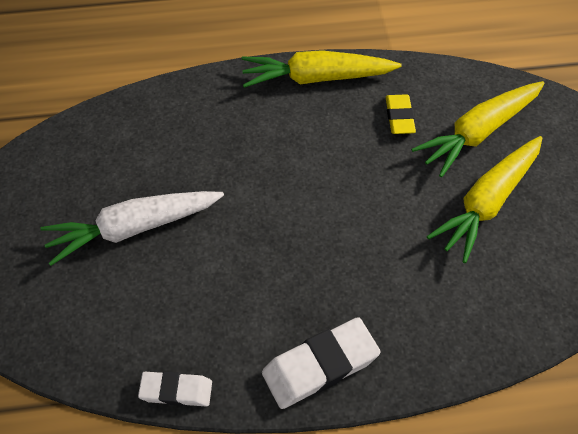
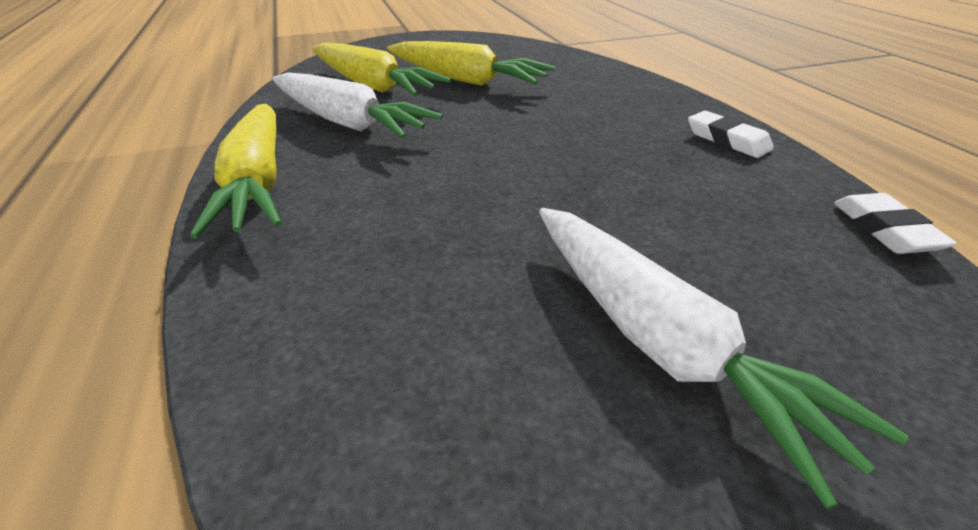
camera: 100 degrees left, 20 degrees down
(320, 366) = (727, 140): white eraser -> white eraser, size x0.61
(399, 117) = (347, 122): yellow eraser -> white carrot

